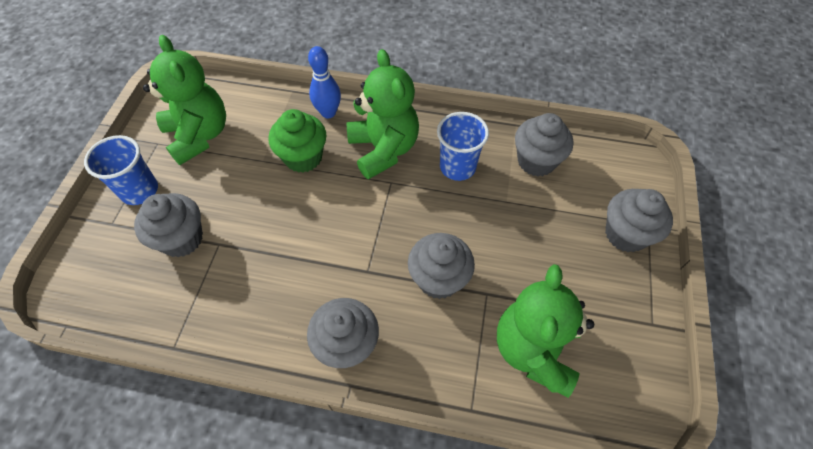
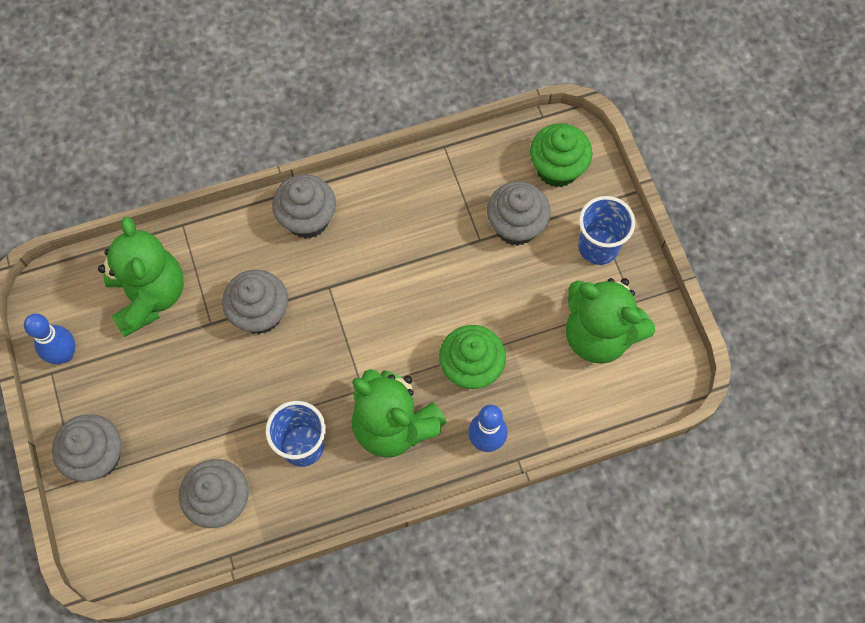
camera: 150 degrees right, 10 degrees up
(104, 268) = (557, 169): none -> green cupcake
(635, 335) = (64, 354): none -> blue bowling pin

